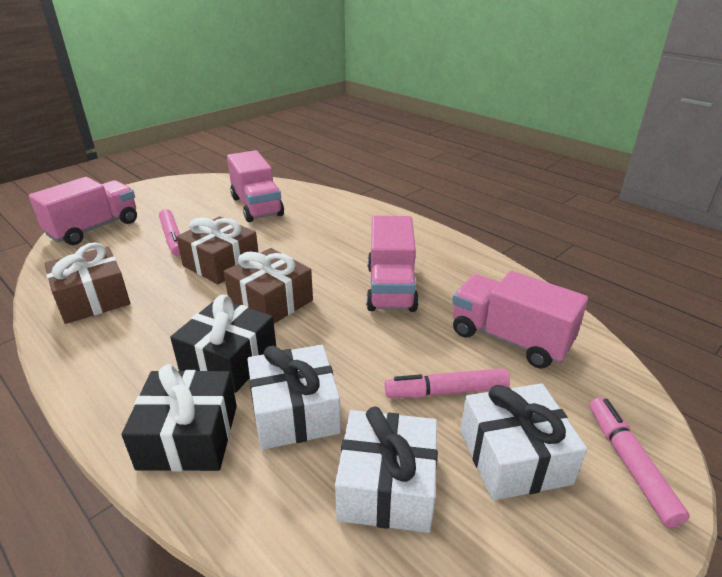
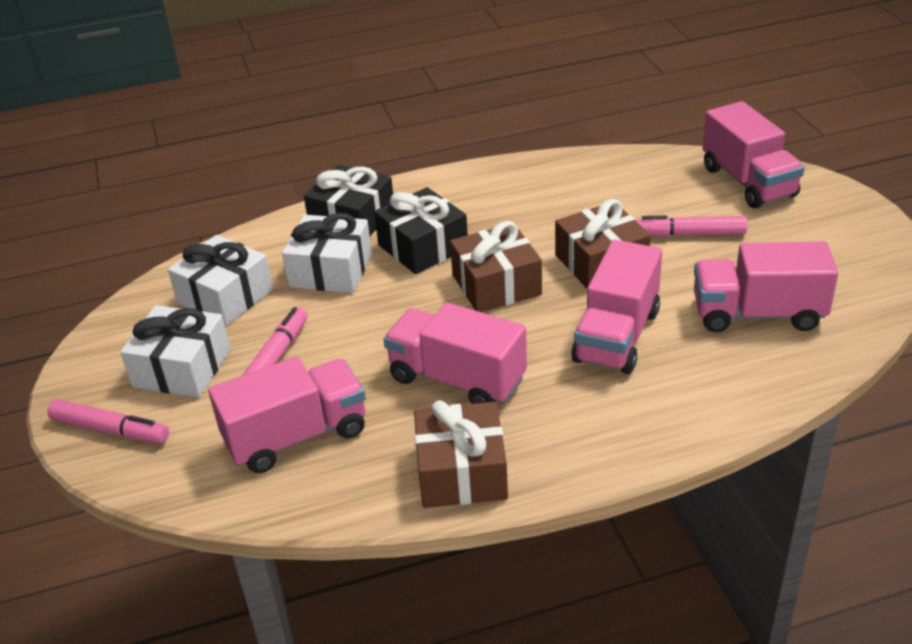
camera: 120 degrees right, 5 degrees up
(93, 299) = (580, 181): brown gift -> brown gift (461, 472)
(304, 242) = (616, 336): none -> pink truck

